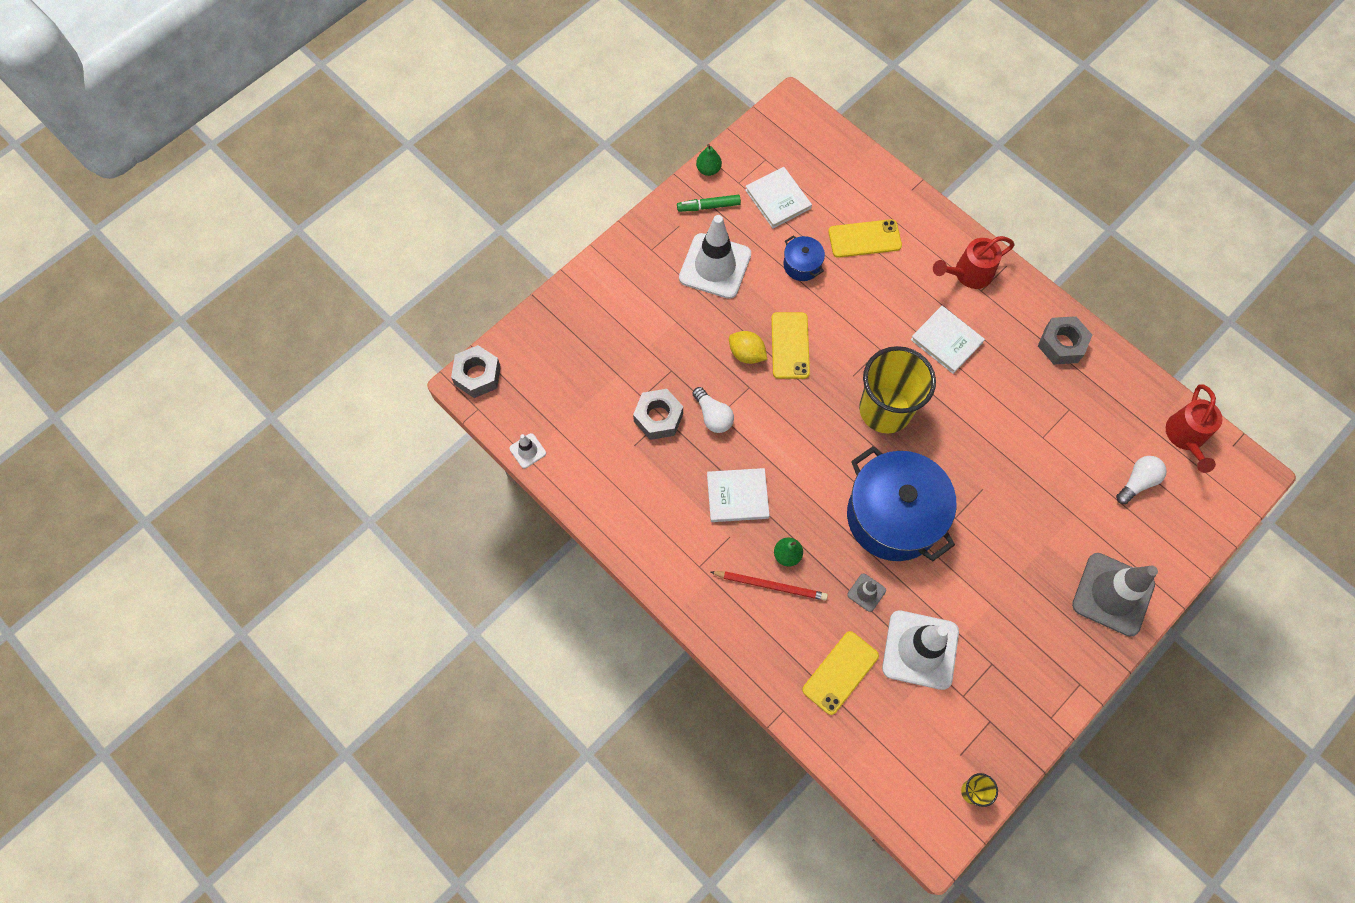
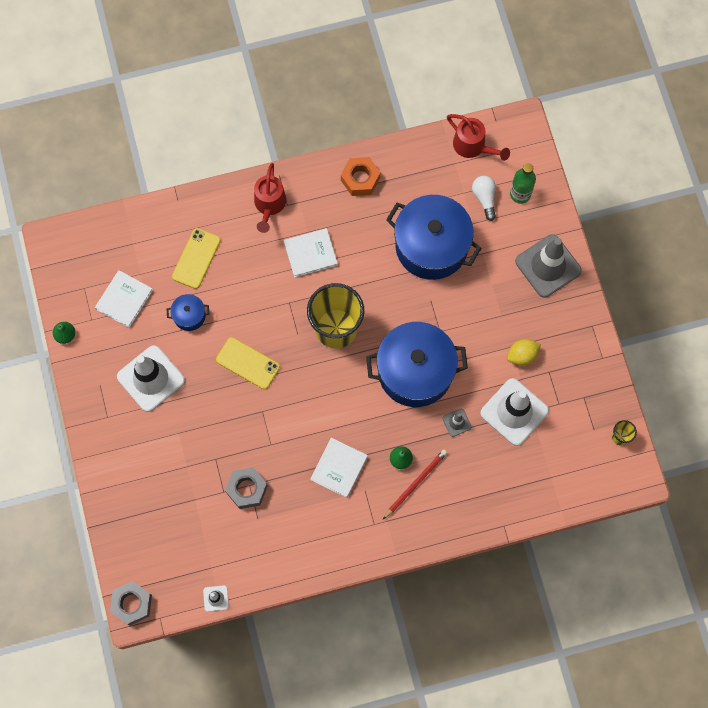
camera: 60 degrees left, 5 degrees up
(708, 206) = (98, 353): green marker -> none
(713, 416) = (269, 450): white light bulb -> none
(746, 354) = (235, 397): yellow lemon -> yellow lemon (522, 355)
(778, 199) = (124, 299): white book -> white book turned 60 degrees counterclockwise
(840, 672) = (500, 473): yellow phone -> none
(1043, 456) = (431, 246): none -> blue pot
(1061, 344) = (360, 179): grey nut -> orange nut
(1171, 517) = (520, 194): none -> green bottle

